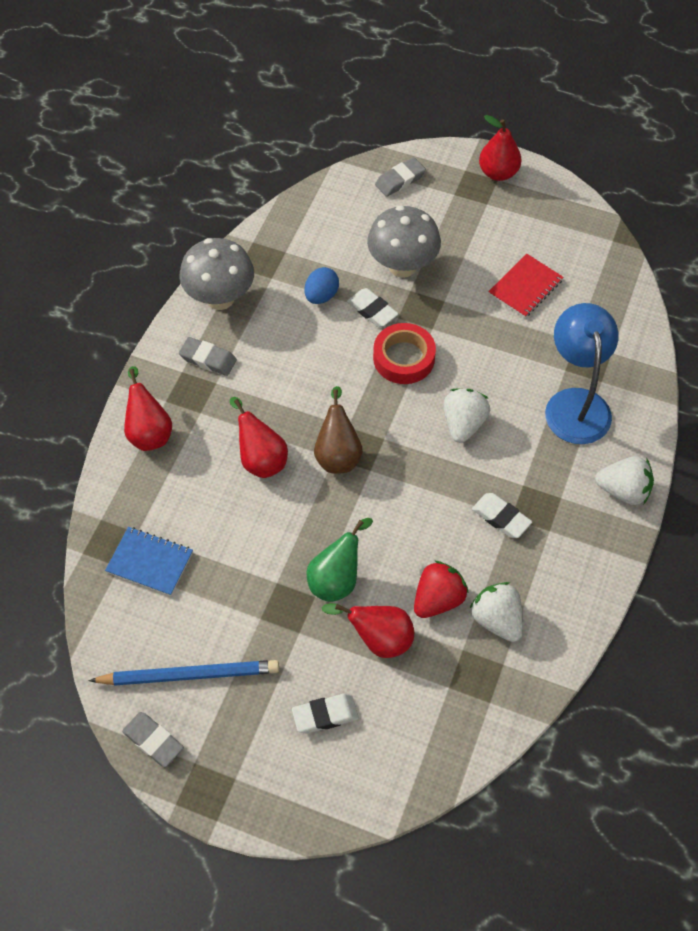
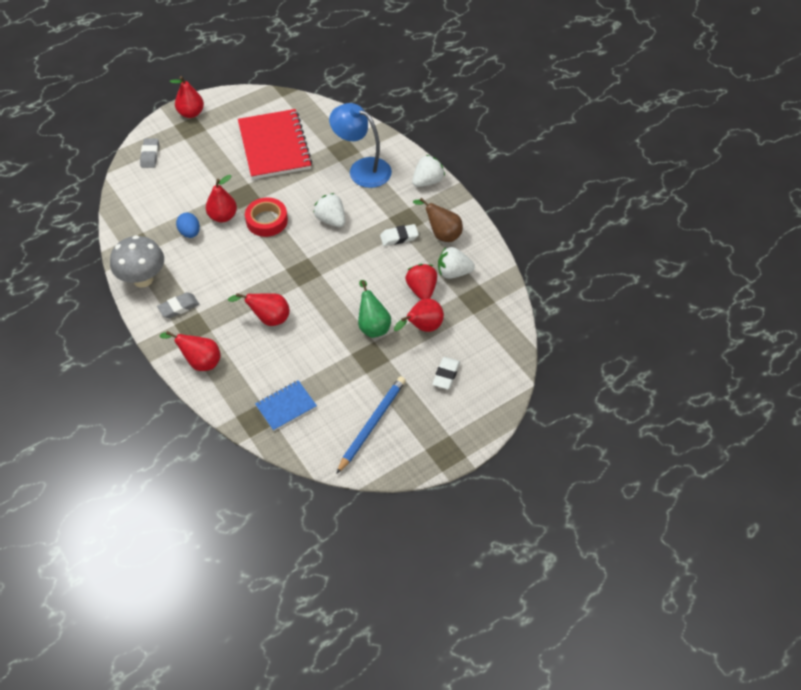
camera: 55 degrees left, 5 degrees down
(153, 741) = (397, 462): grey eraser -> none
(338, 454) = (298, 283): brown pear -> brown pear (442, 234)
(372, 310) = (223, 216): white eraser -> red pear
(402, 266) = (208, 187): grey mushroom -> none
(525, 287) = (274, 146): red notebook -> red notebook, size x1.96

